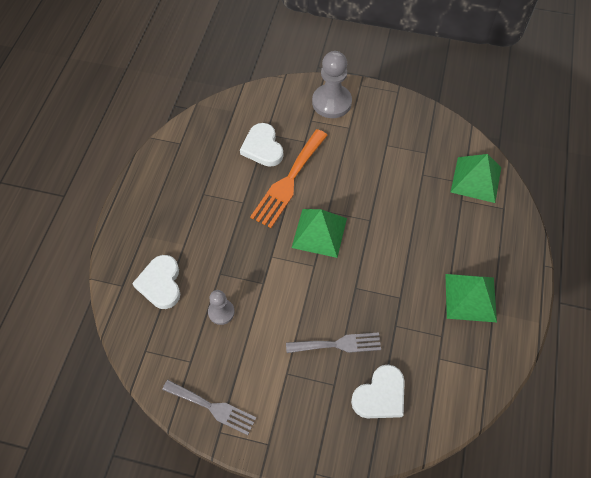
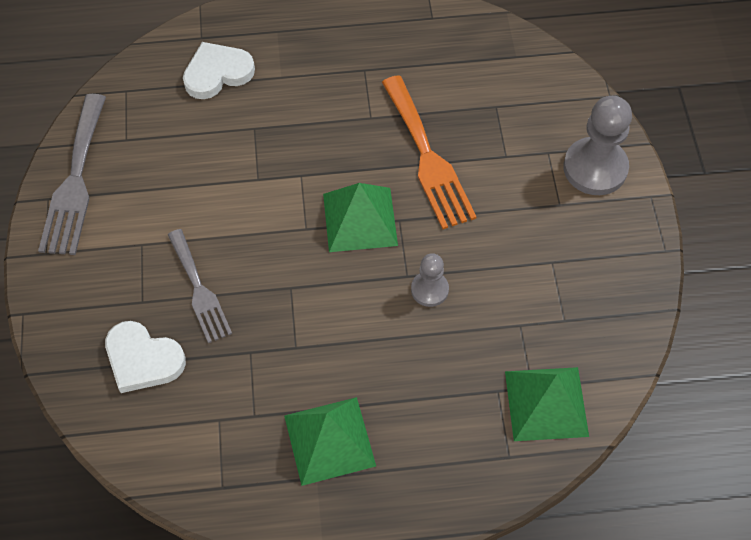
camera: 70 degrees right, 0 degrees up
(212, 407) = (75, 181): grey fork -> grey fork, size x1.50
(221, 312) = (201, 148): grey pawn -> grey pawn (429, 290)
(262, 147) = (470, 110): white heart -> none
(288, 181) = (427, 158): orange fork -> orange fork turned 120 degrees counterclockwise

